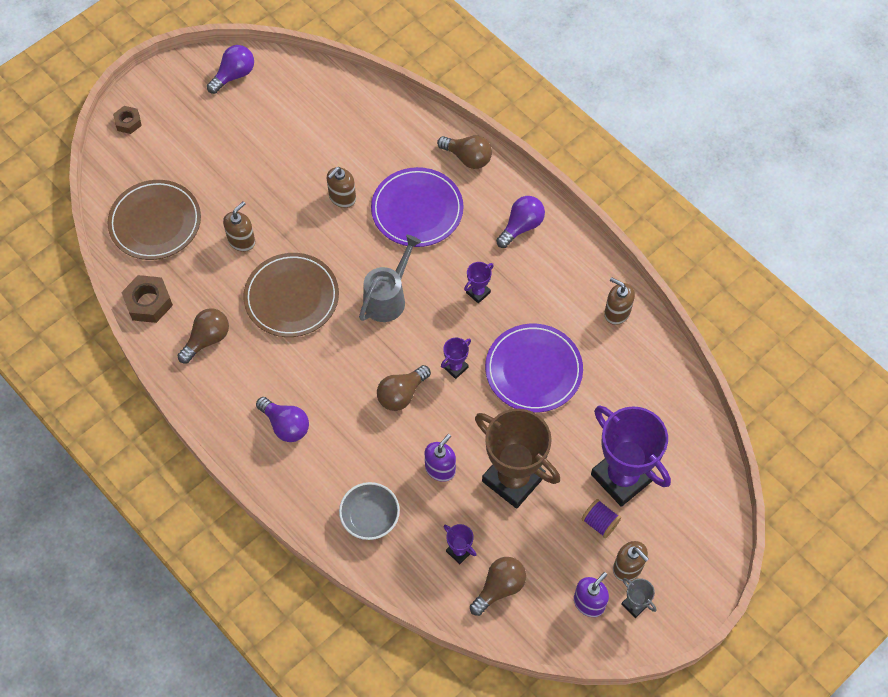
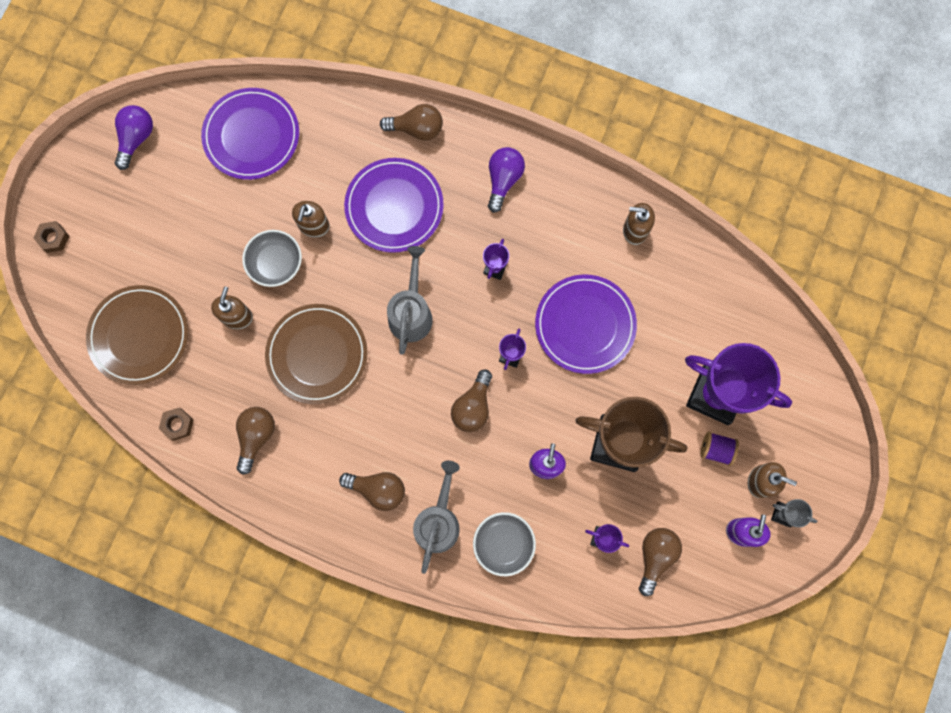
camera: 25 degrees left, 15 degrees up
(148, 303) = (178, 424): brown nut -> brown nut, size x0.62
(285, 425) = (378, 489): purple light bulb -> brown light bulb
(295, 213) = (275, 263): none -> grey bowl
(323, 473) = (438, 521): none -> grey watering can
(328, 109) = (252, 136): none -> purple plate

